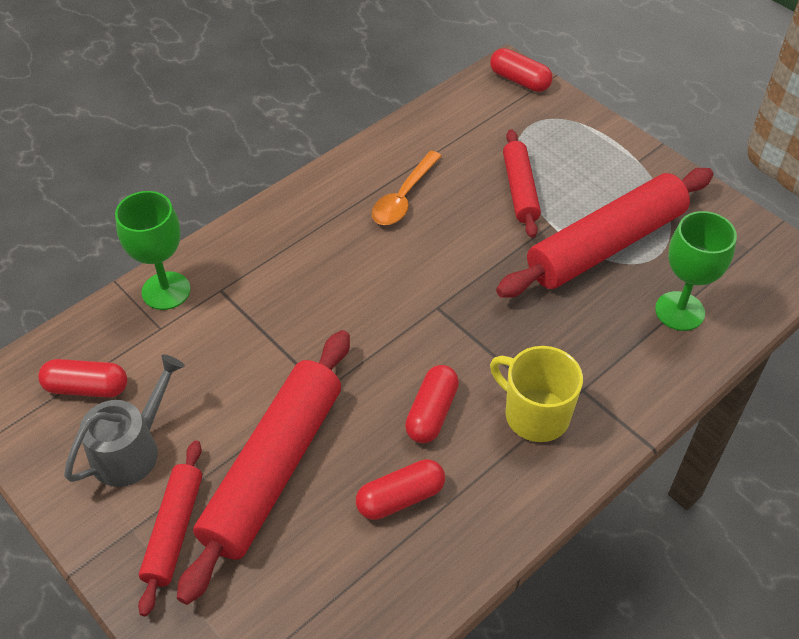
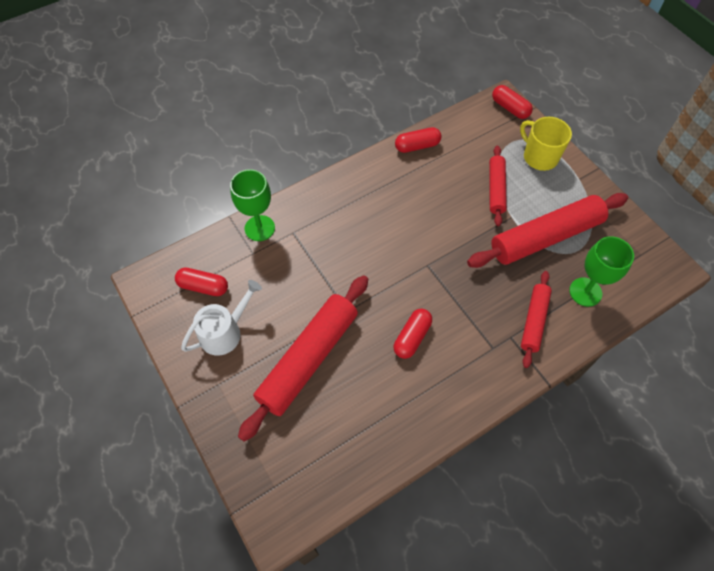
camera: 10 degrees right, 10 degrees up
(131, 449) = (225, 332): grey watering can -> white watering can
(174, 530) = (243, 389): red rolling pin -> red rolling pin (534, 321)
(400, 498) = (383, 391): red capsule -> red capsule (417, 146)
(403, 197) = (419, 184): orange spoon -> none
(535, 414) = (477, 349): yellow mug -> yellow mug (539, 157)

